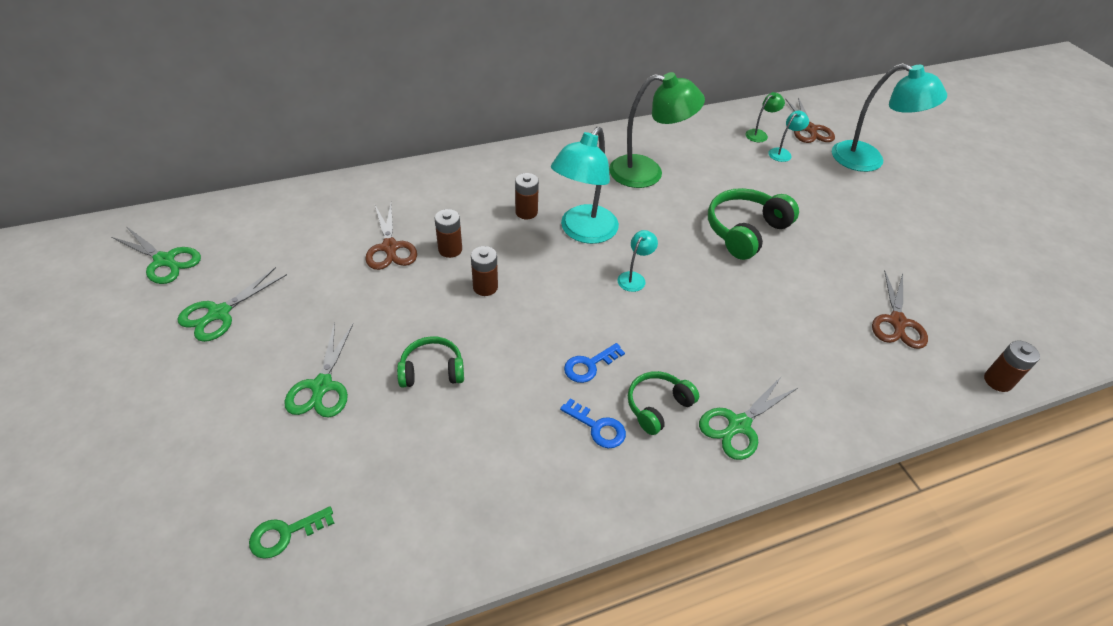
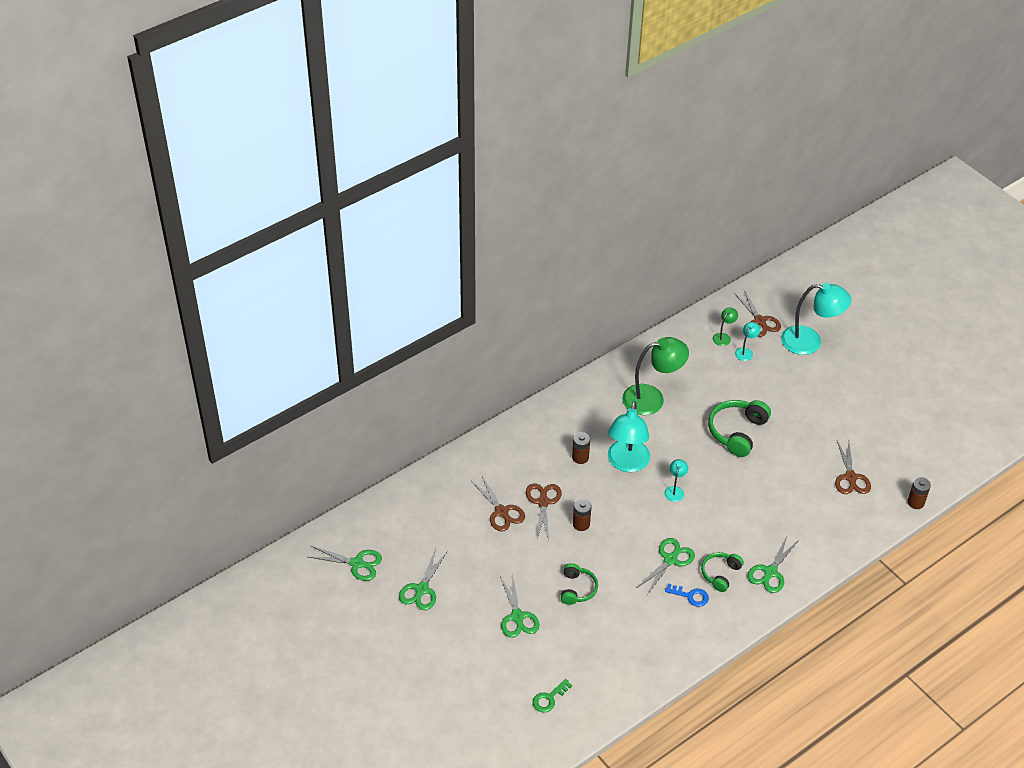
camera: 15 degrees left, 0 degrees up
(432, 370) = (577, 589): green headphones -> green headphones turned 120 degrees clockwise
(450, 249) = (543, 502): brown battery -> brown scissors
(589, 365) = (670, 559): blue key -> green scissors

